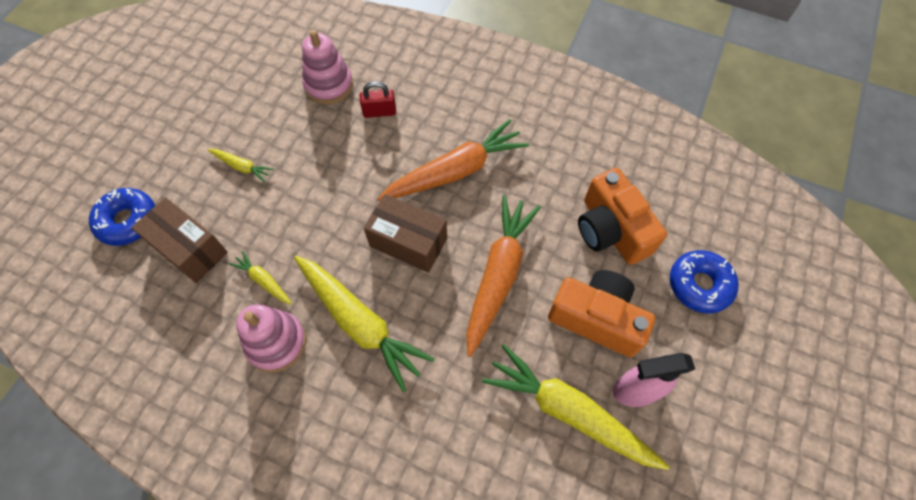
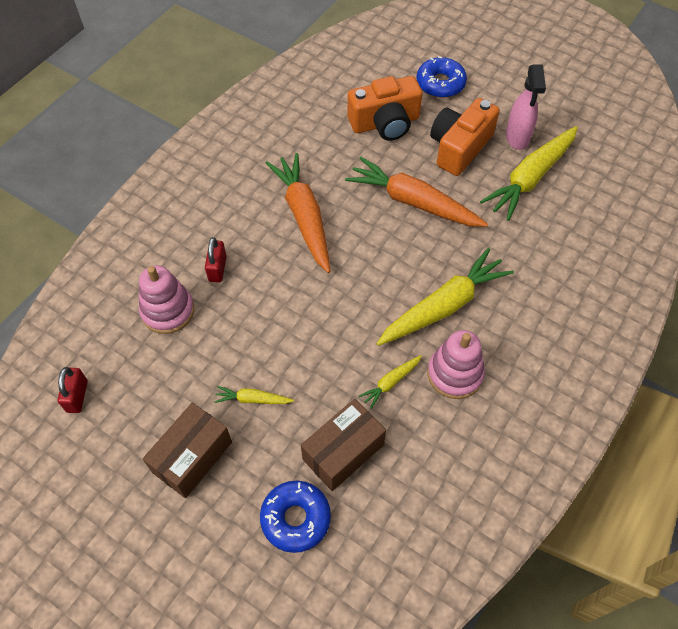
camera: 80 degrees left, 5 degrees down
(242, 46) = (77, 396): none -> red padlock
(242, 167) = (252, 399): yellow carrot -> yellow carrot turned 120 degrees counterclockwise
(408, 242) = (370, 261): brown box -> brown box (192, 457)

